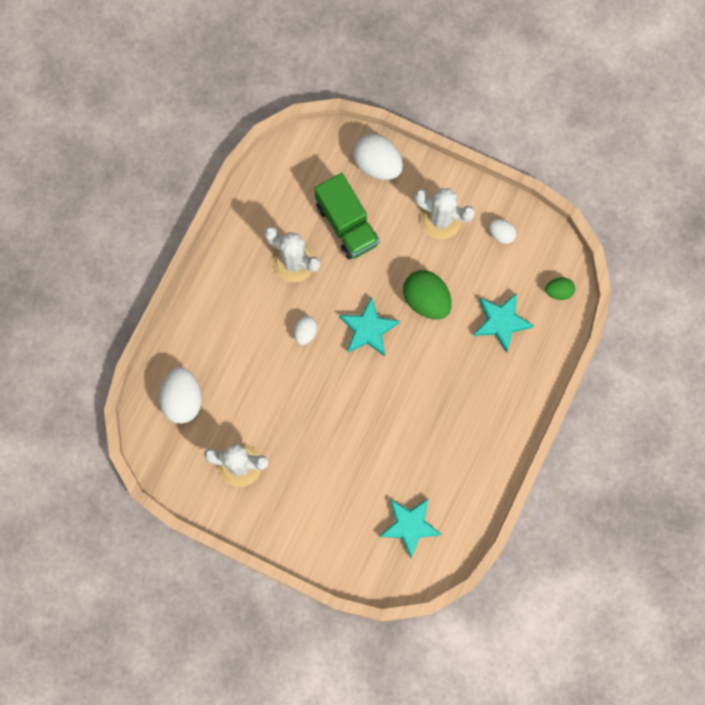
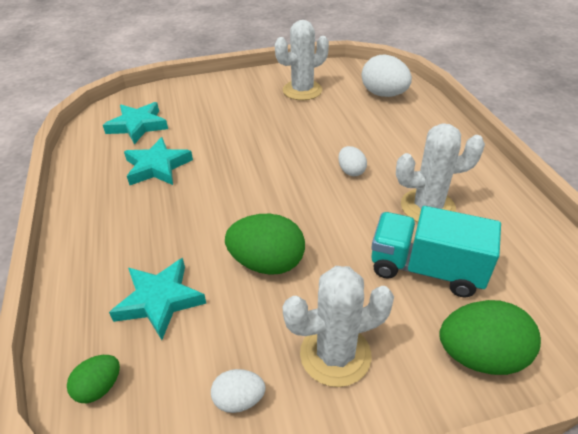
camera: 140 degrees right, 35 degrees down
(347, 224) = (426, 269): green truck -> turquoise truck
(368, 329) = (299, 205): turquoise star -> turquoise star (157, 167)
(377, 164) = (480, 356): white egg -> green egg

